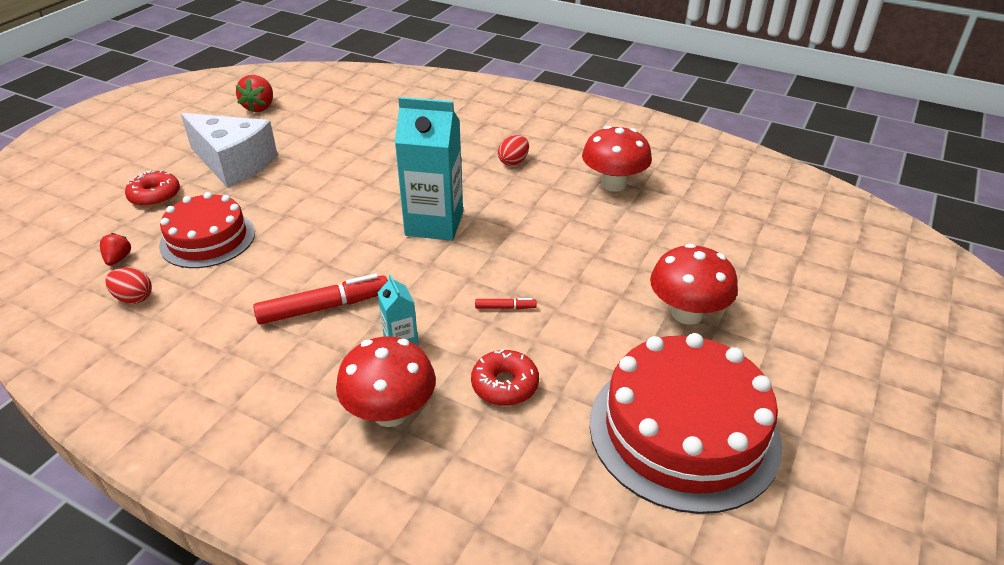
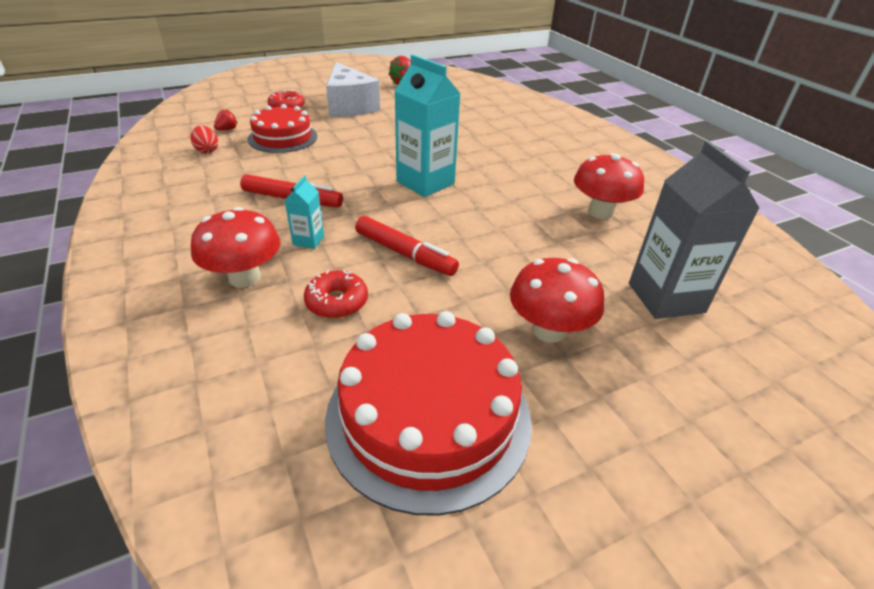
camera: 35 degrees right, 0 degrees up
(505, 307) = (405, 254): red marker -> red marker, size x2.15
(513, 162) = (534, 168): red egg -> none
(732, 241) = (665, 298): none -> grey carton

